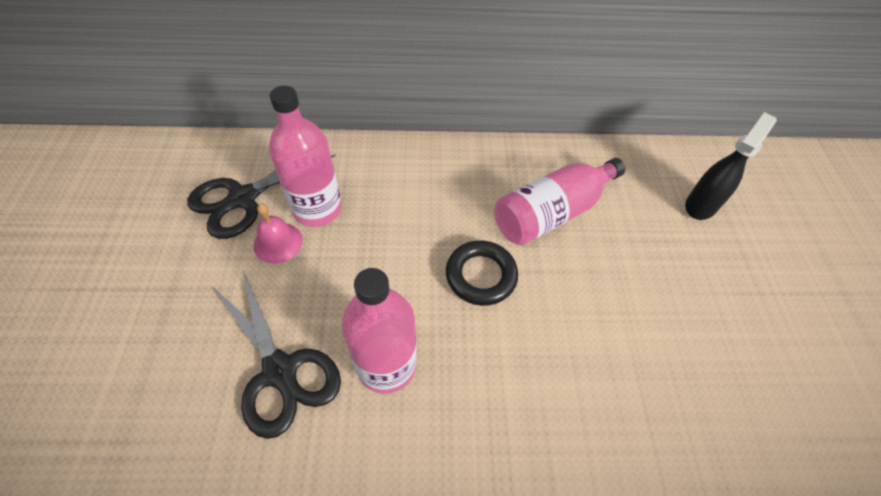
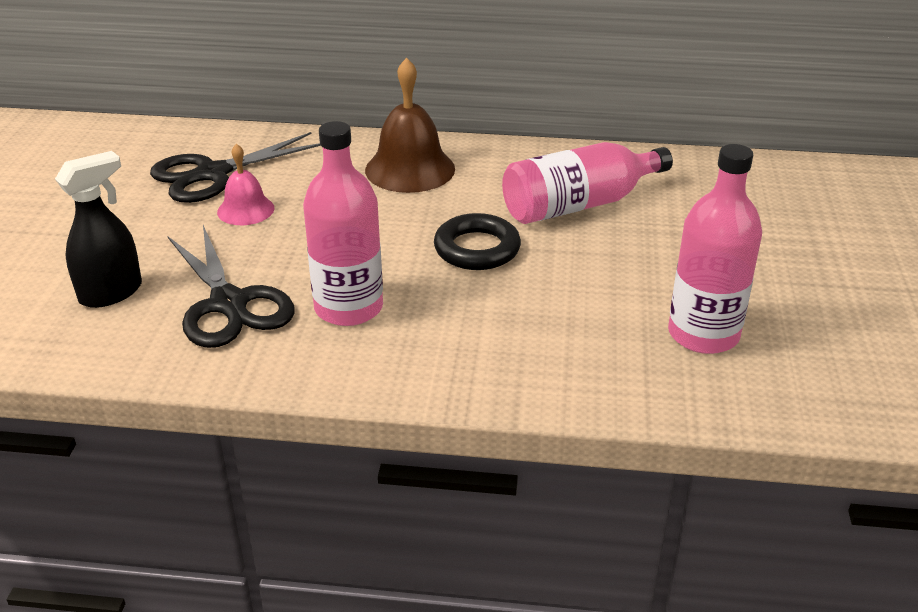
camera: 10 degrees right, 20 degrees down
(317, 209) = (296, 186): pink bottle -> pink bottle (703, 334)
(408, 179) = (410, 169): none -> brown bell
(701, 205) = (775, 209): black spray bottle -> black spray bottle (111, 293)

